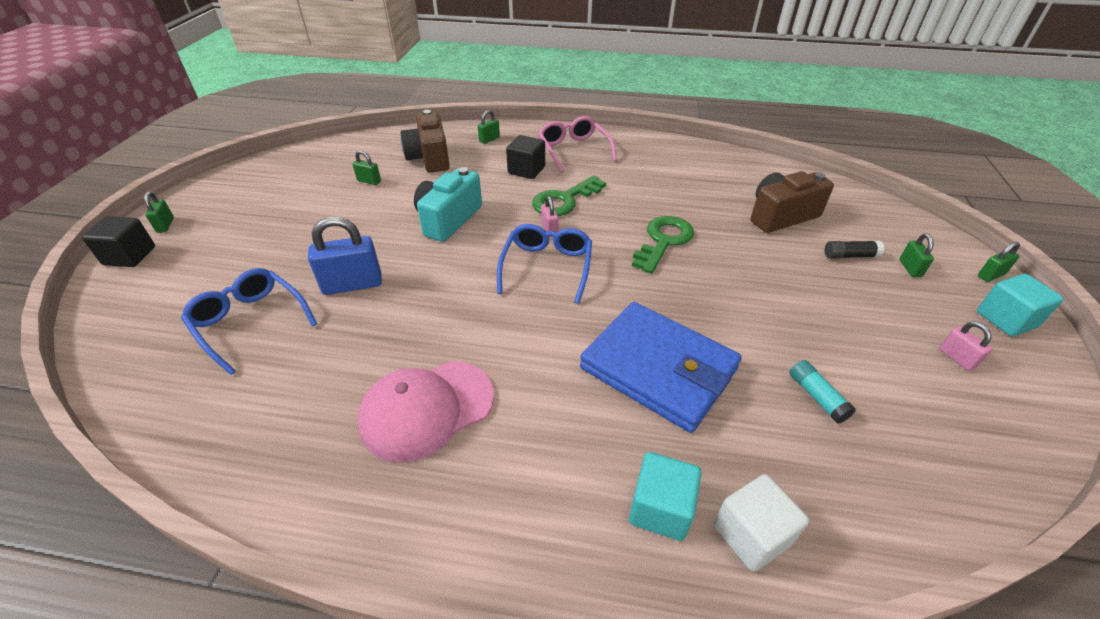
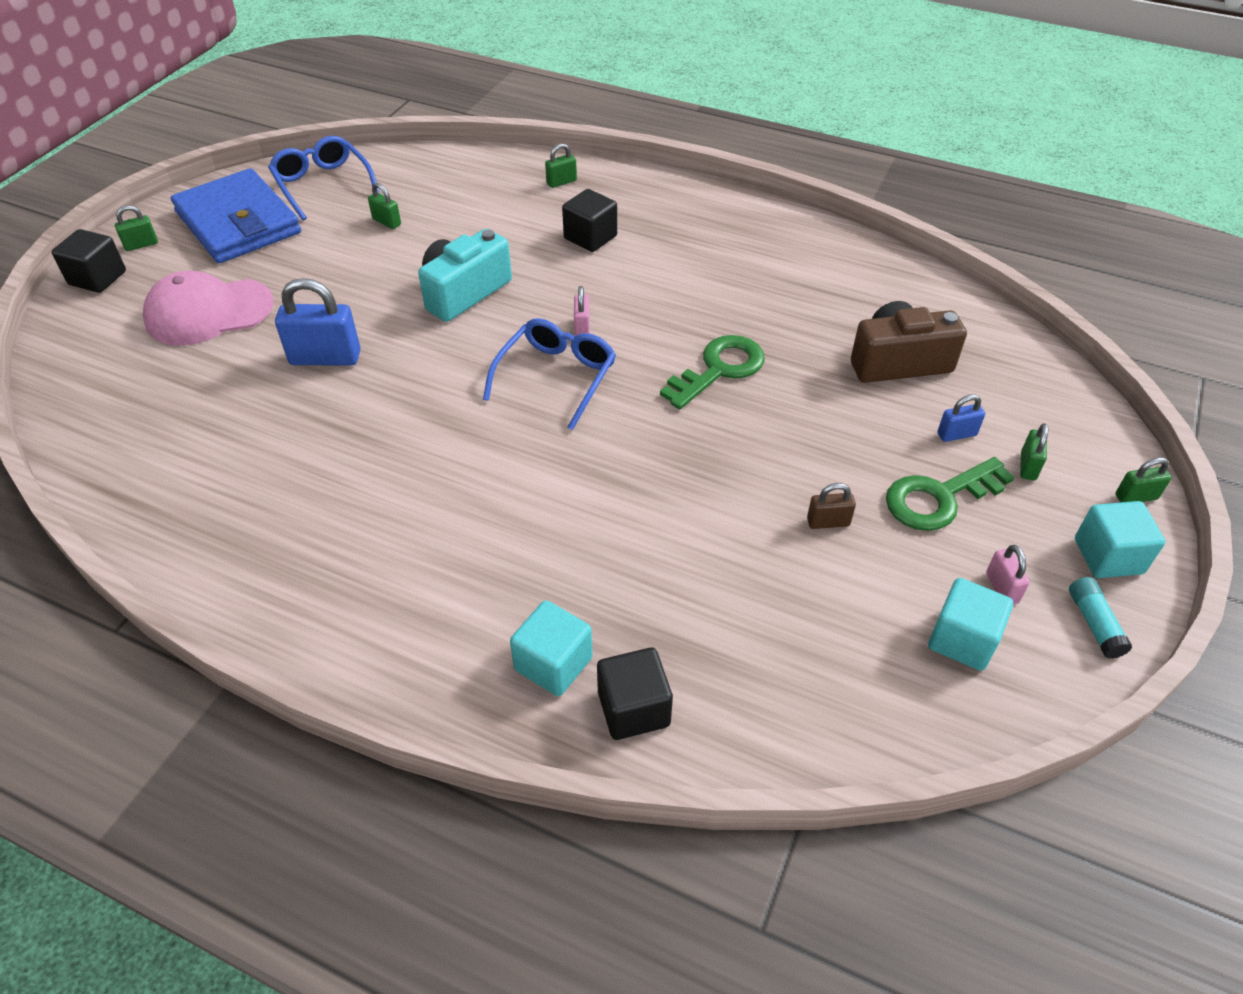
camera: 15 degrees right, 5 degrees up
(165, 225) = (141, 244): green padlock -> green padlock turned 60 degrees clockwise
(250, 322) = (205, 382): blue glasses -> blue glasses (323, 185)
(426, 409) = (358, 514): pink cap -> pink cap (209, 312)
(429, 158) = (473, 199): brown camera -> none
(564, 200) = (620, 290): green key -> green key (939, 498)
(574, 150) = (667, 217): pink glasses -> none
(658, 368) = (627, 524): blue wallet -> blue wallet (238, 222)
(751, 534) = (633, 709): white cube -> black cube
(806, 335) = (828, 522): none -> brown padlock
(816, 397) = (794, 593): turquoise glue stick -> turquoise glue stick (1094, 624)
(850, 256) = (956, 434): black glue stick -> blue padlock
(959, 405) = (962, 640): none -> turquoise cube

